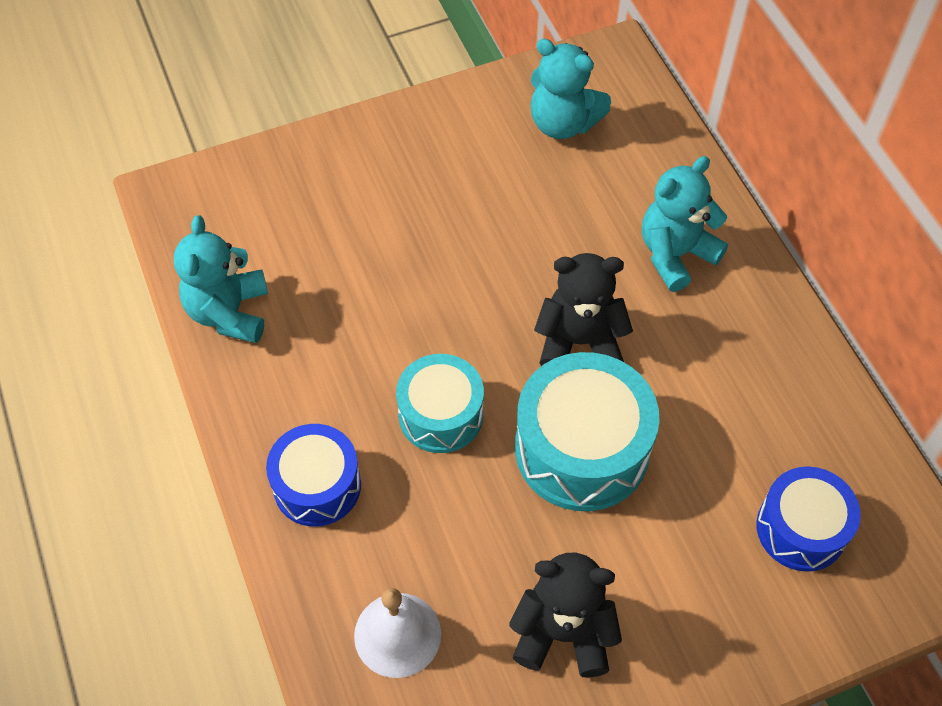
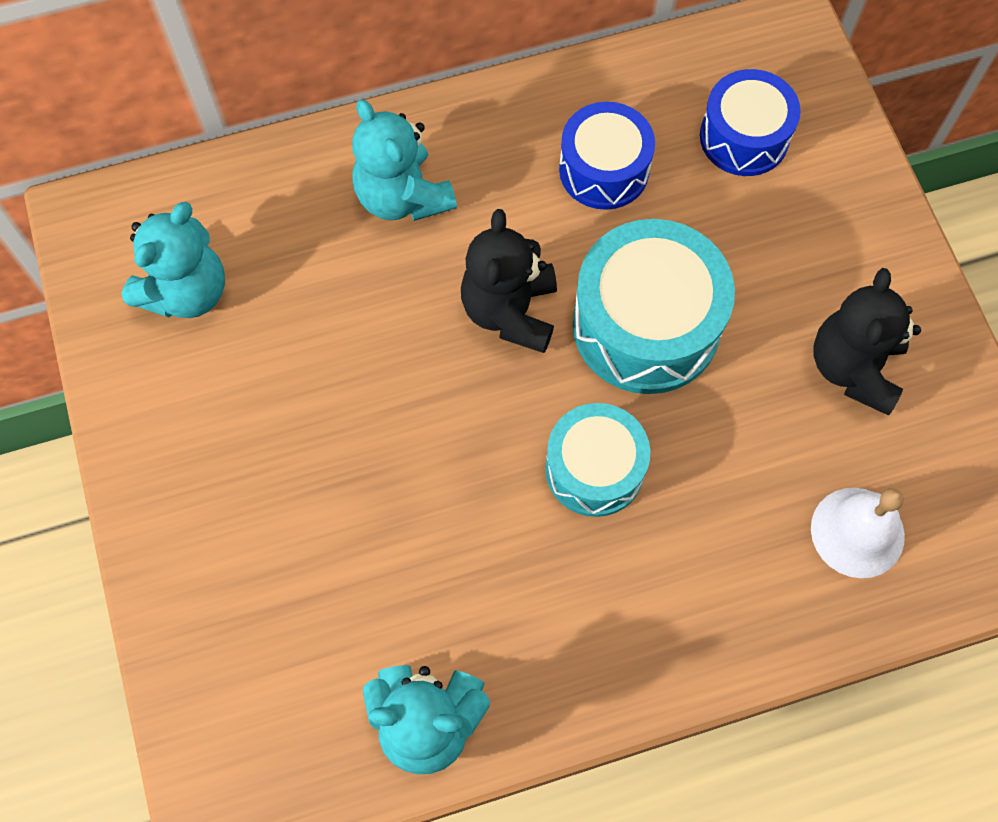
camera: 85 degrees left, 10 degrees up
(317, 485) = (679, 613): blue drum -> blue drum (604, 169)

